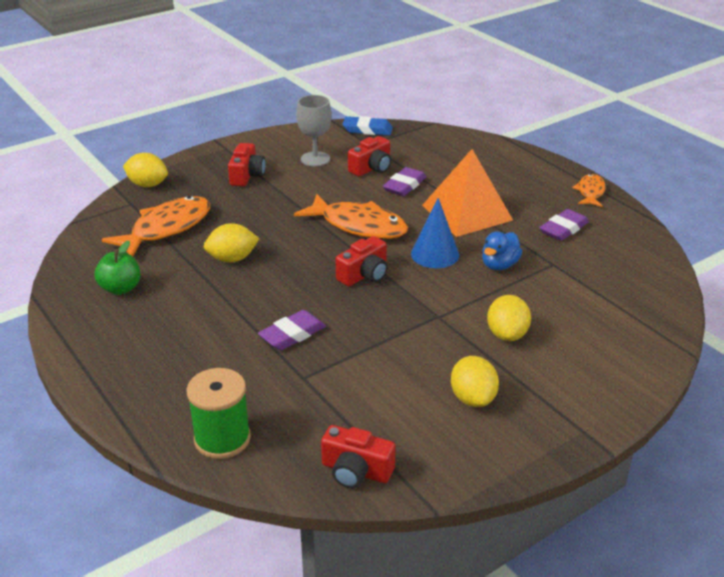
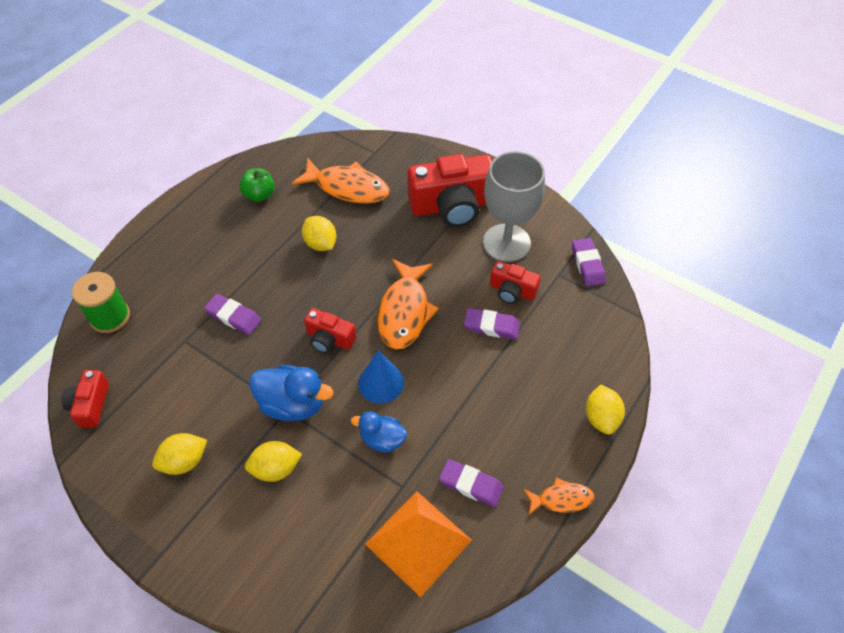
camera: 70 degrees right, 20 degrees up
(147, 185) = (406, 150): yellow lemon -> yellow lemon (601, 418)
(247, 175) = (452, 206): red camera -> red camera, size x1.92
(315, 159) = (506, 243): grey goblet -> grey goblet, size x1.64
(367, 130) = (587, 264): blue eraser -> purple eraser
(433, 311) = (293, 404): none -> blue duck
(466, 212) = (465, 390): orange pyramid -> orange pyramid (418, 541)

